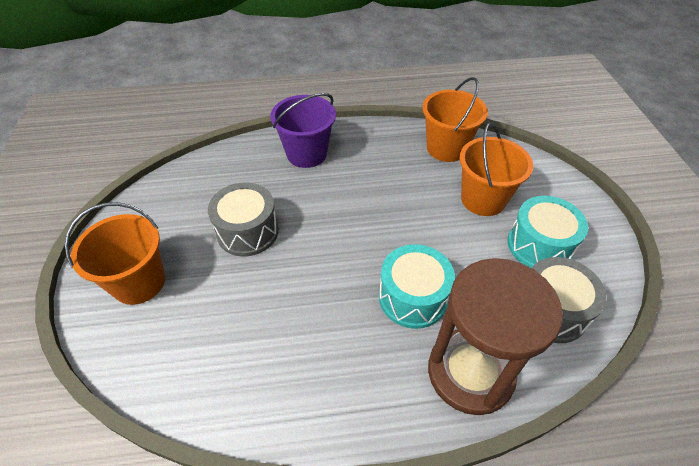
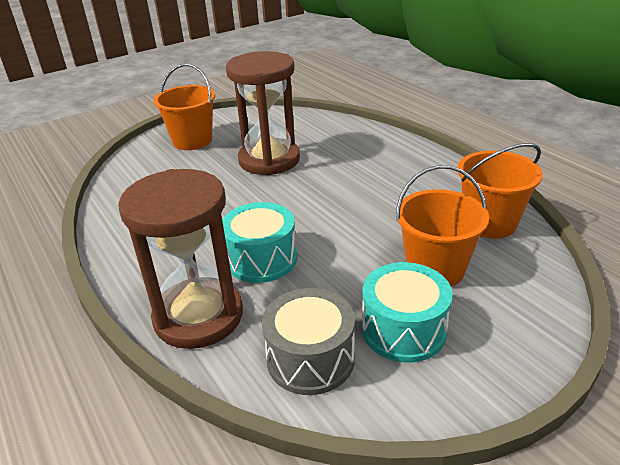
camera: 65 degrees right, 15 degrees down
(248, 231) = (269, 160): grey drum -> brown hourglass
(306, 154) = (383, 153): purple bucket -> none

